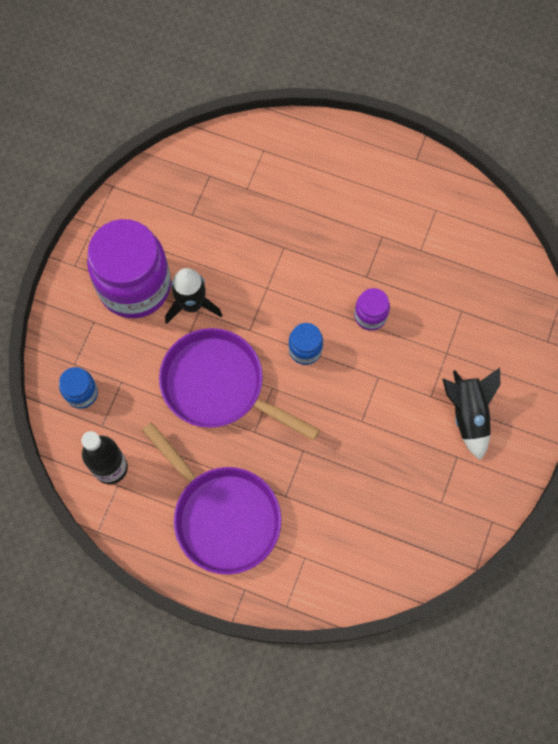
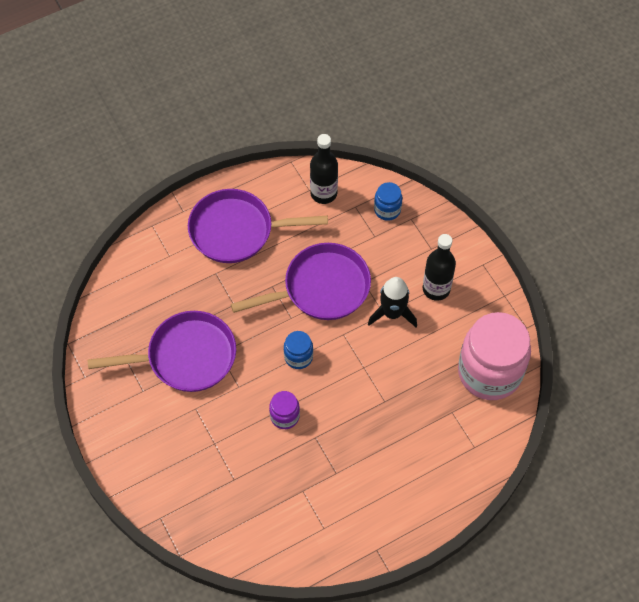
camera: 130 degrees right, 10 degrees down
(135, 286) = (436, 289): purple jar -> black bottle
(183, 185) = (489, 372): none -> pink jar
(392, 447) = (186, 357): none -> purple pan
(468, 414) = (162, 421): black rocket -> none

